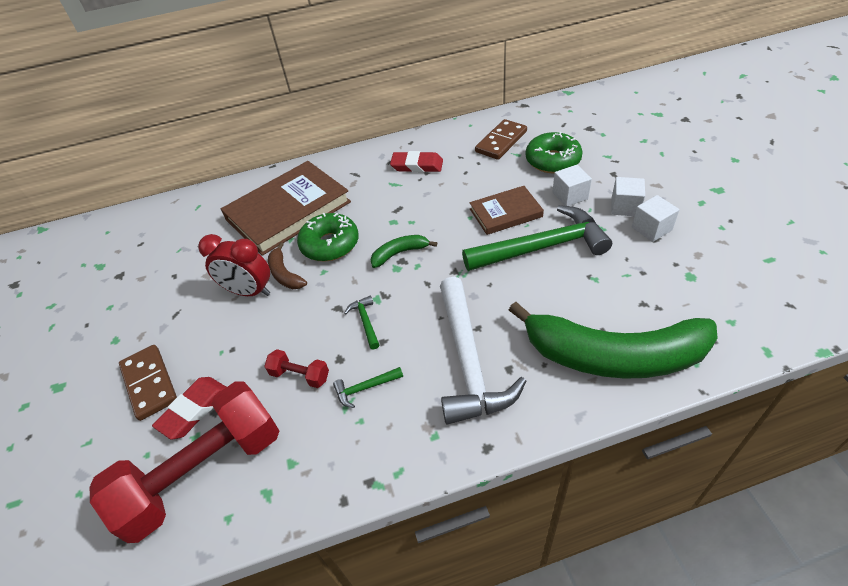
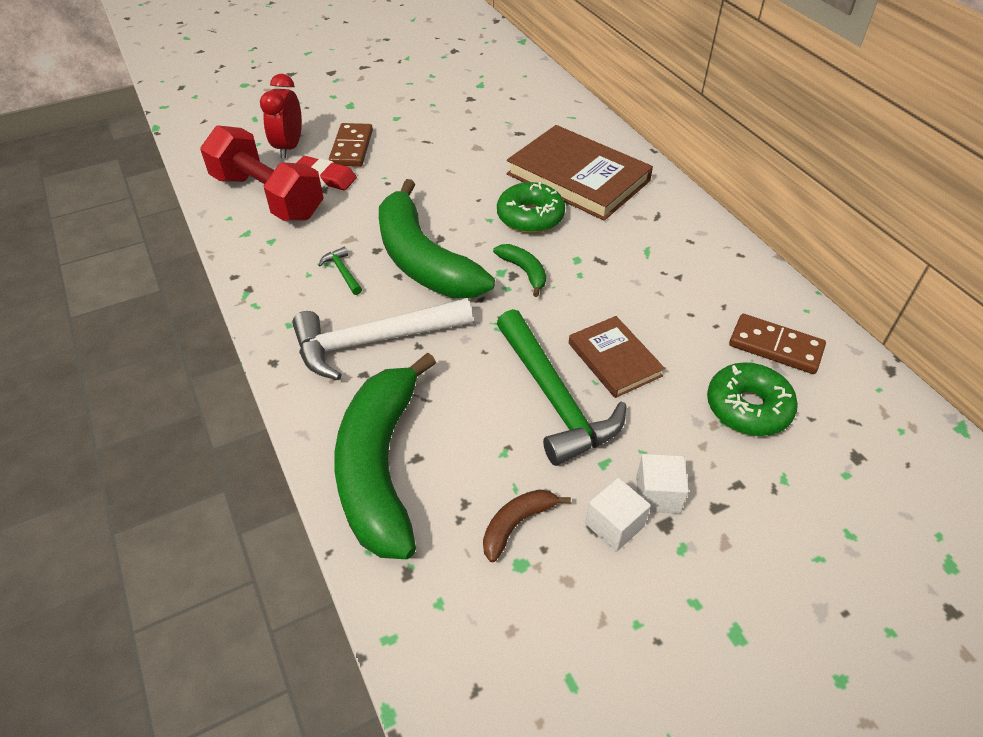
camera: 75 degrees right, 0 degrees up
(149, 383) = (351, 148): brown domino -> brown domino turned 45 degrees counterclockwise
(249, 291) = (457, 177): red clock -> red clock (289, 147)
(285, 274) = (482, 194): brown banana -> brown banana (516, 524)
(300, 375) = (358, 229): red dumbbell -> none
(365, 321) = (423, 260): green hammer -> green banana
(417, 165) = (690, 266): red eraser -> none
(570, 196) = (667, 428): white cube -> none

